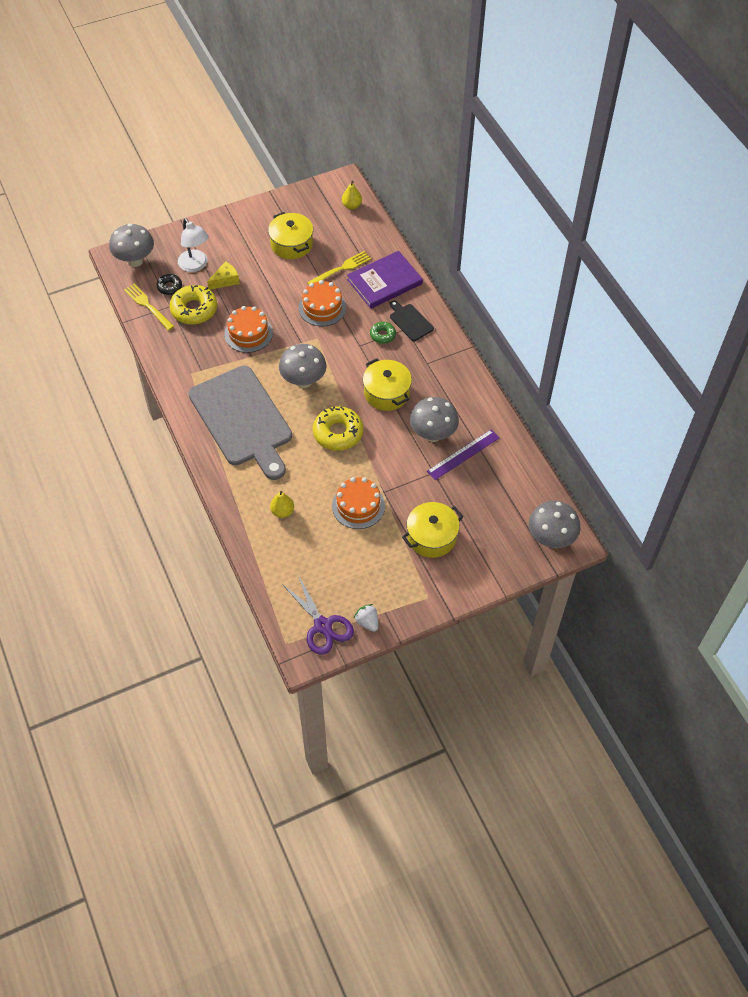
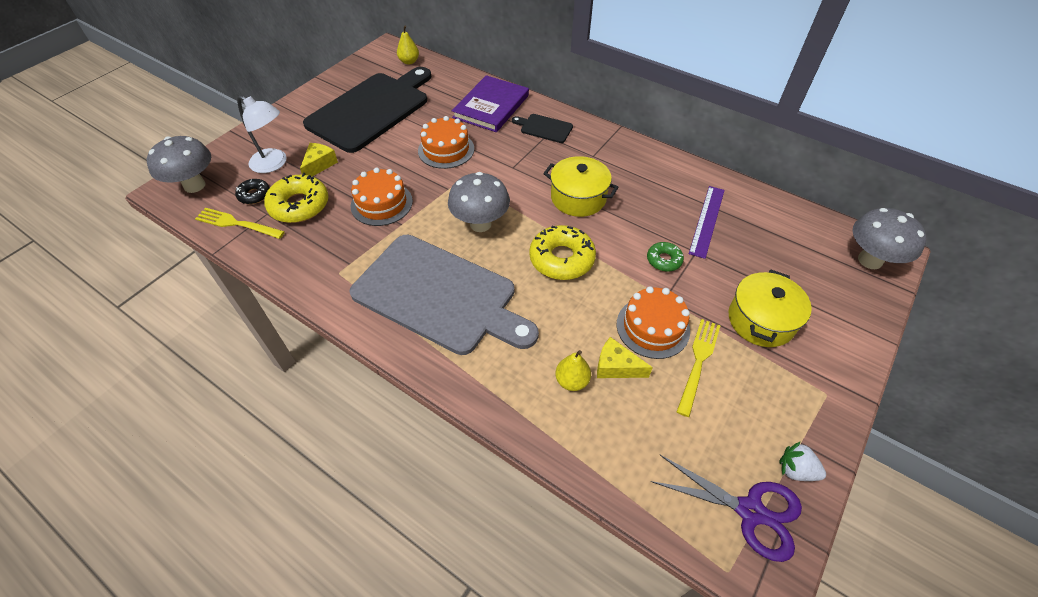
camera: 30 degrees left, 5 degrees down
(291, 244) = (371, 109): yellow pot -> black cutting board
(315, 517) = (616, 367): none -> yellow cheese
(341, 268) = (439, 111): yellow fork -> yellow fork (698, 362)
(382, 335) = (528, 149): green donut -> green donut (664, 260)
(433, 434) = (660, 216): grey mushroom -> none

